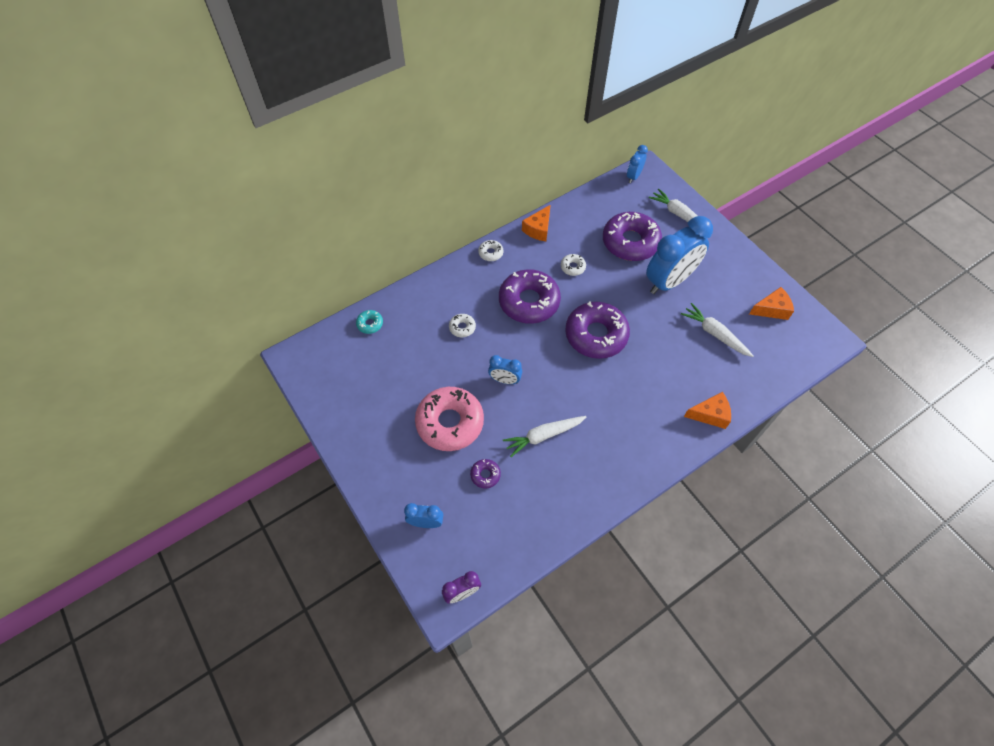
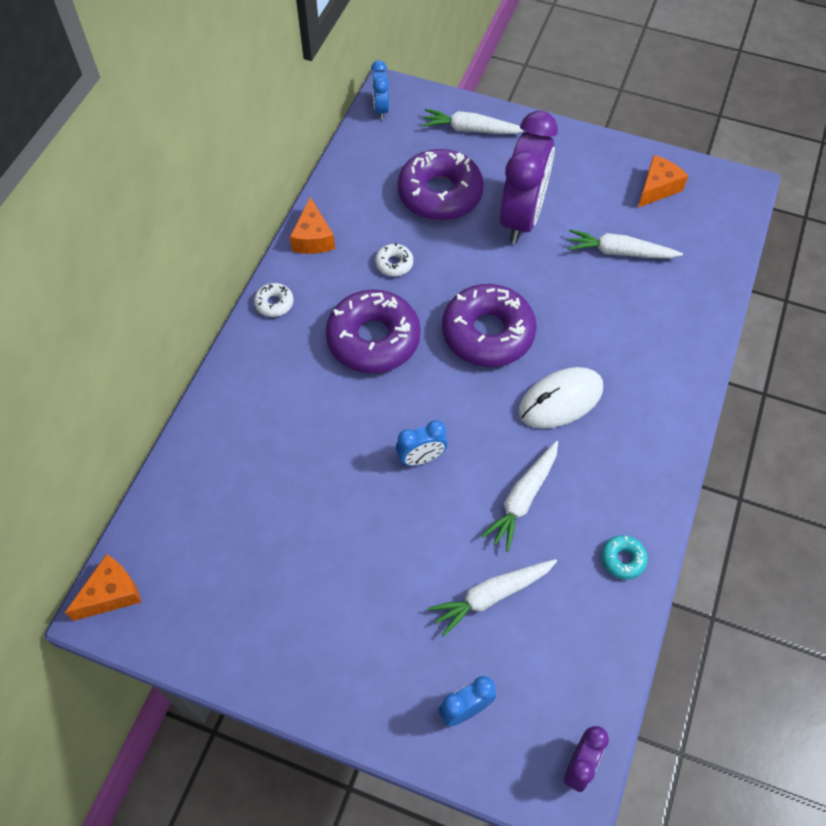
camera: 35 degrees left, 0 degrees up
(370, 324) = (180, 495): turquoise donut -> turquoise donut (623, 559)
(450, 422) = (394, 558): pink donut -> none
(462, 327) = (313, 423): white donut -> none
(485, 475) = (491, 595): purple donut -> white carrot
(609, 396) = (560, 400): none -> white mouse
(669, 281) = (521, 218): blue clock -> purple clock
(710, 414) = (687, 351): orange cheese -> orange cheese (111, 593)

